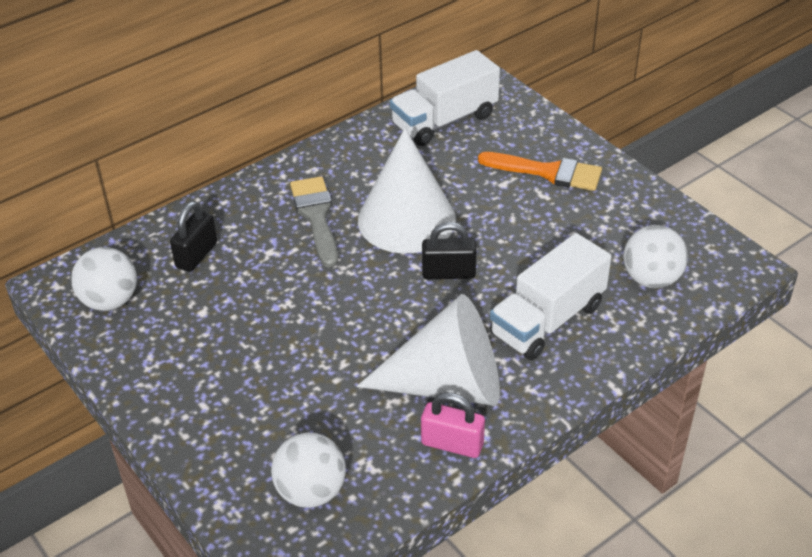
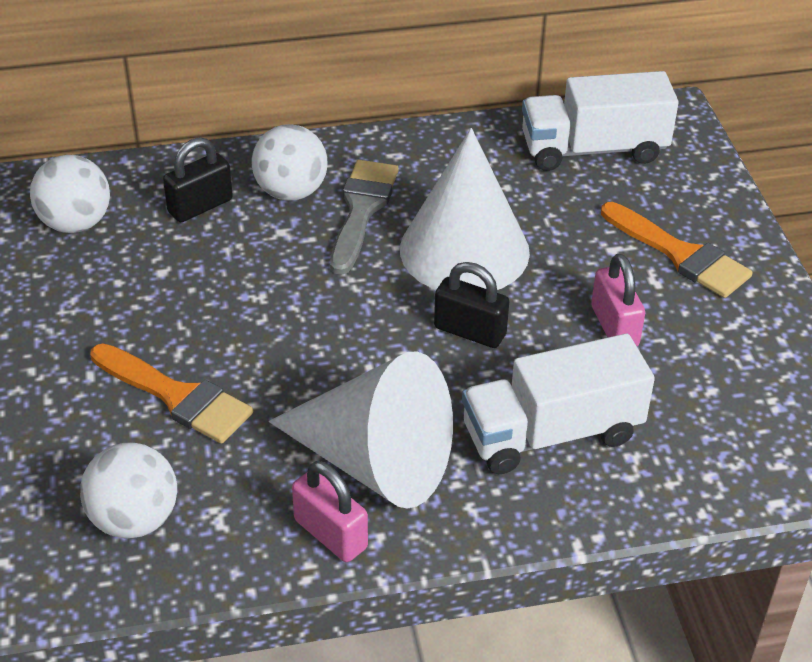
camera: 25 degrees right, 0 degrees up
(278, 395) = (176, 396): none -> orange brush
(539, 235) = (614, 326): none -> pink padlock
(651, 278) = (723, 434): white ball -> white ball (291, 191)

